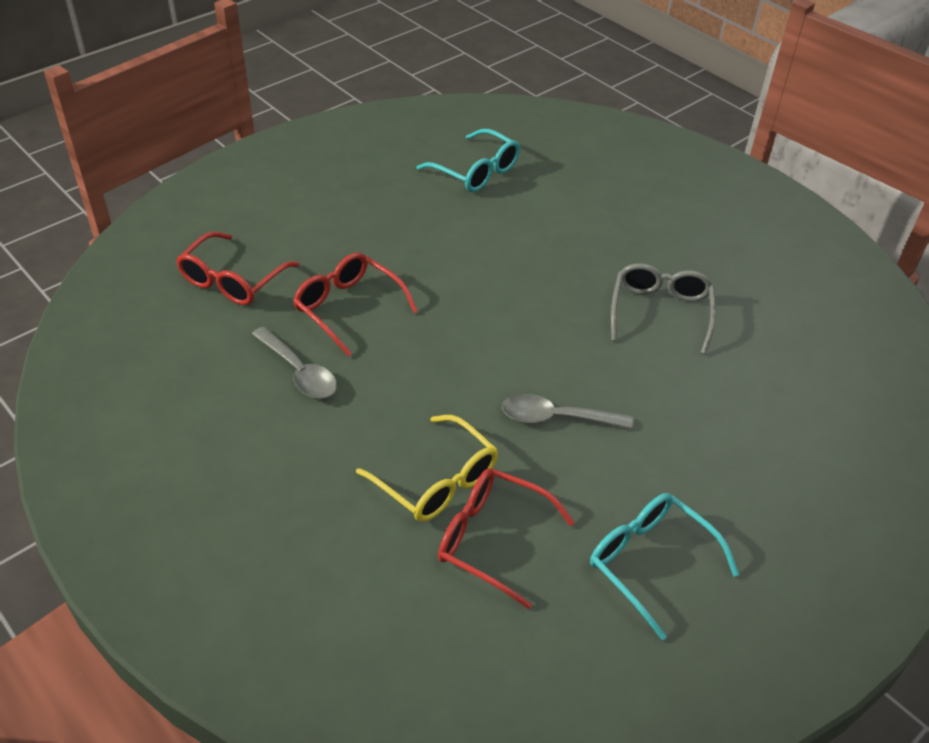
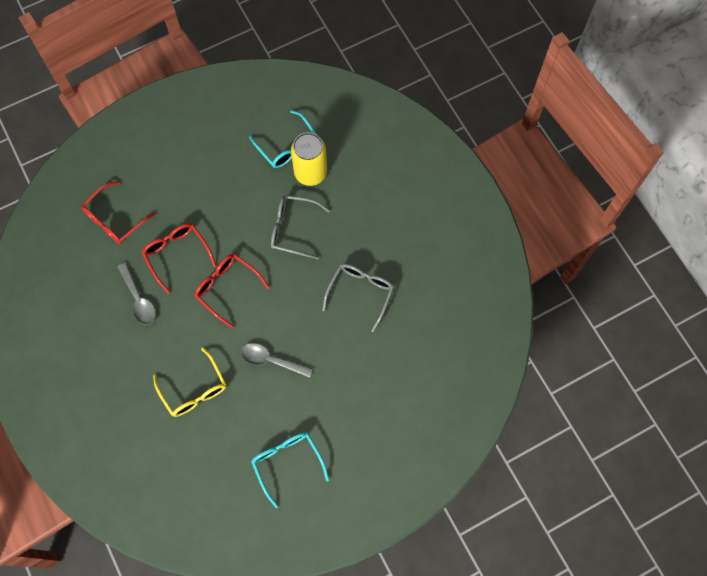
camera: 15 degrees right, 25 degrees up
(492, 539) = (212, 432): red glasses -> red glasses (227, 288)
(521, 193) = (310, 173): none -> yellow can
(522, 255) = (293, 229): none -> grey glasses

